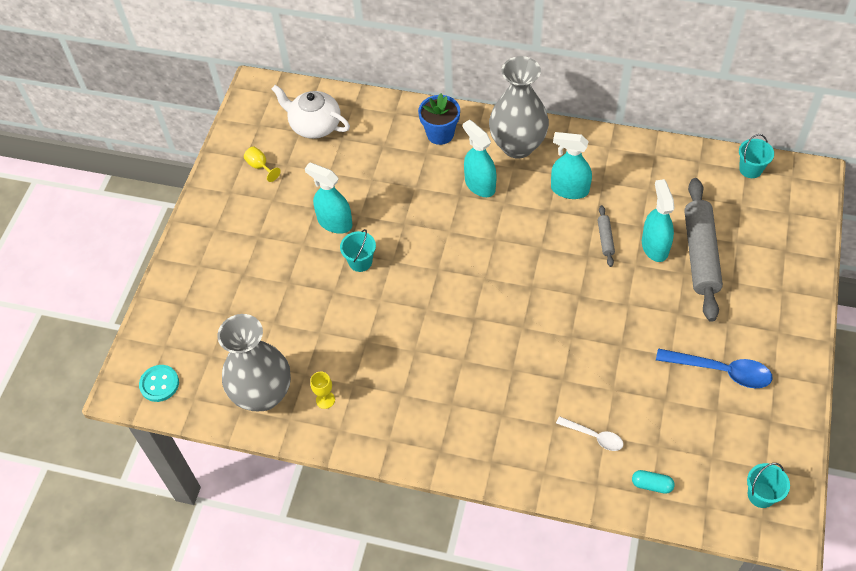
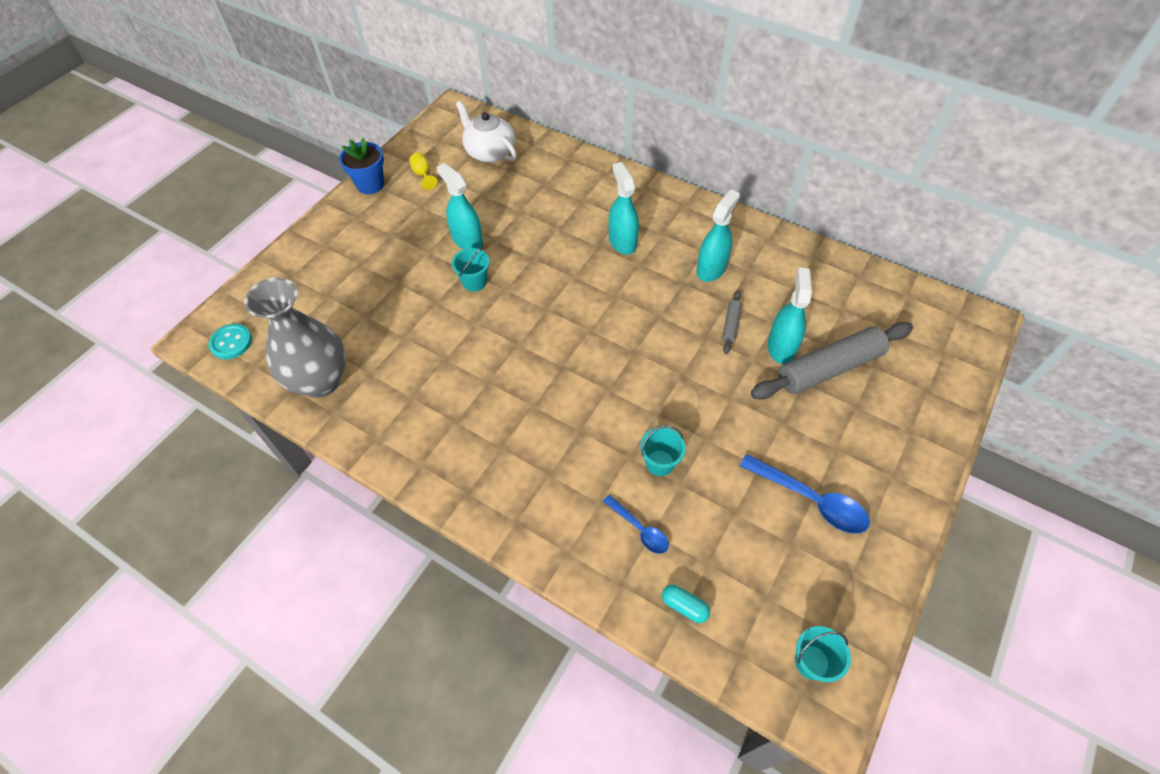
camera: 15 degrees right, 0 degrees up
(325, 400) = (377, 404): yellow goblet -> none
(440, 134) = (603, 187): blue flower pot -> blue flower pot (370, 184)
(517, 145) = (675, 215): grey vase -> none
(569, 190) = (711, 268): turquoise spray bottle -> turquoise spray bottle turned 90 degrees clockwise
(594, 436) = (639, 529): white spoon -> blue spoon
(700, 254) = (829, 368): grey rolling pin -> grey rolling pin turned 45 degrees clockwise
(750, 169) = (913, 297): turquoise bucket -> turquoise bucket (659, 463)

